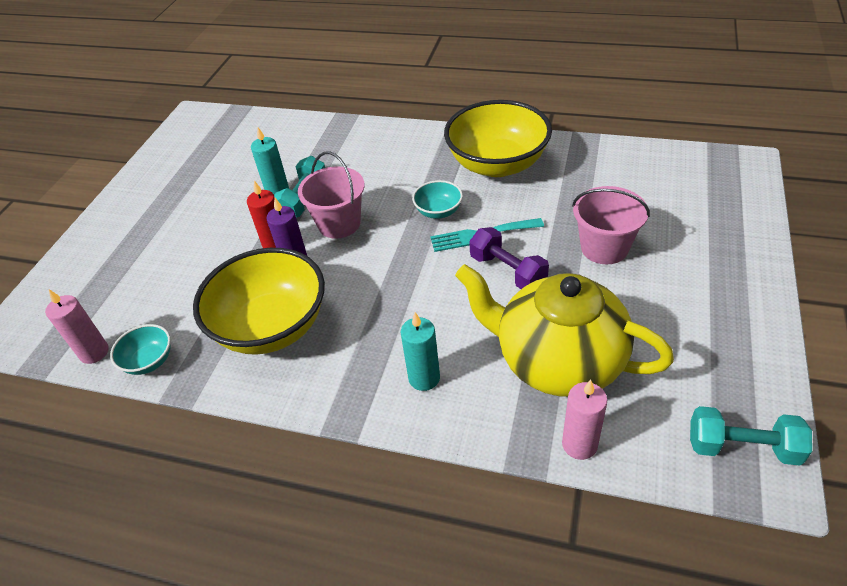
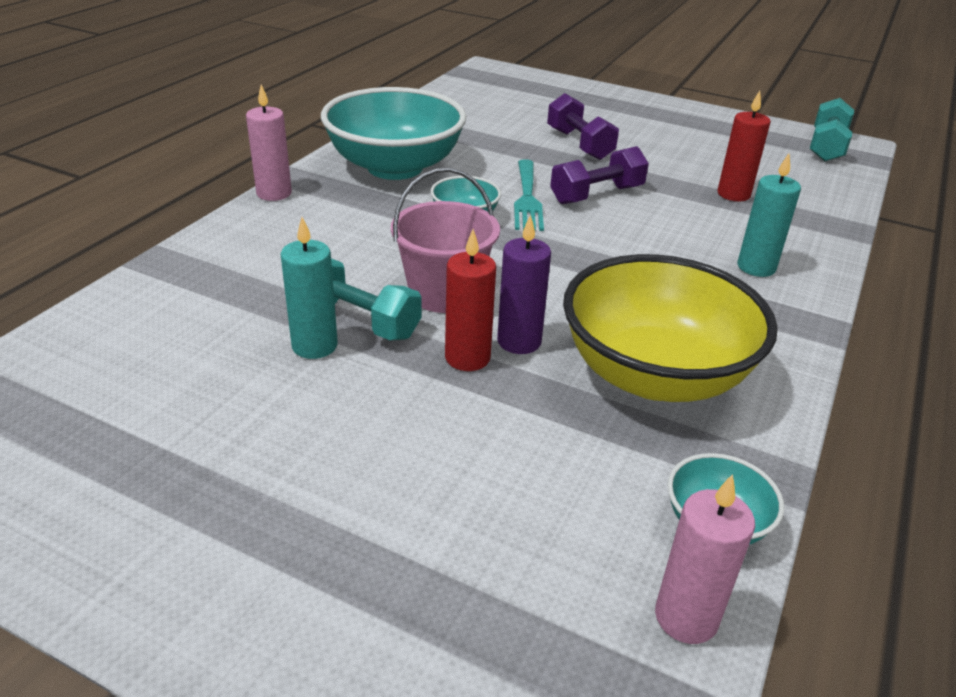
camera: 85 degrees left, 10 degrees down
(497, 164) = (395, 167): yellow bowl -> turquoise bowl
(557, 360) = (733, 194): yellow teapot -> red candle
(579, 444) = (835, 204): pink candle -> pink candle (274, 193)
(604, 248) = (579, 144): pink bucket -> purple dumbbell

